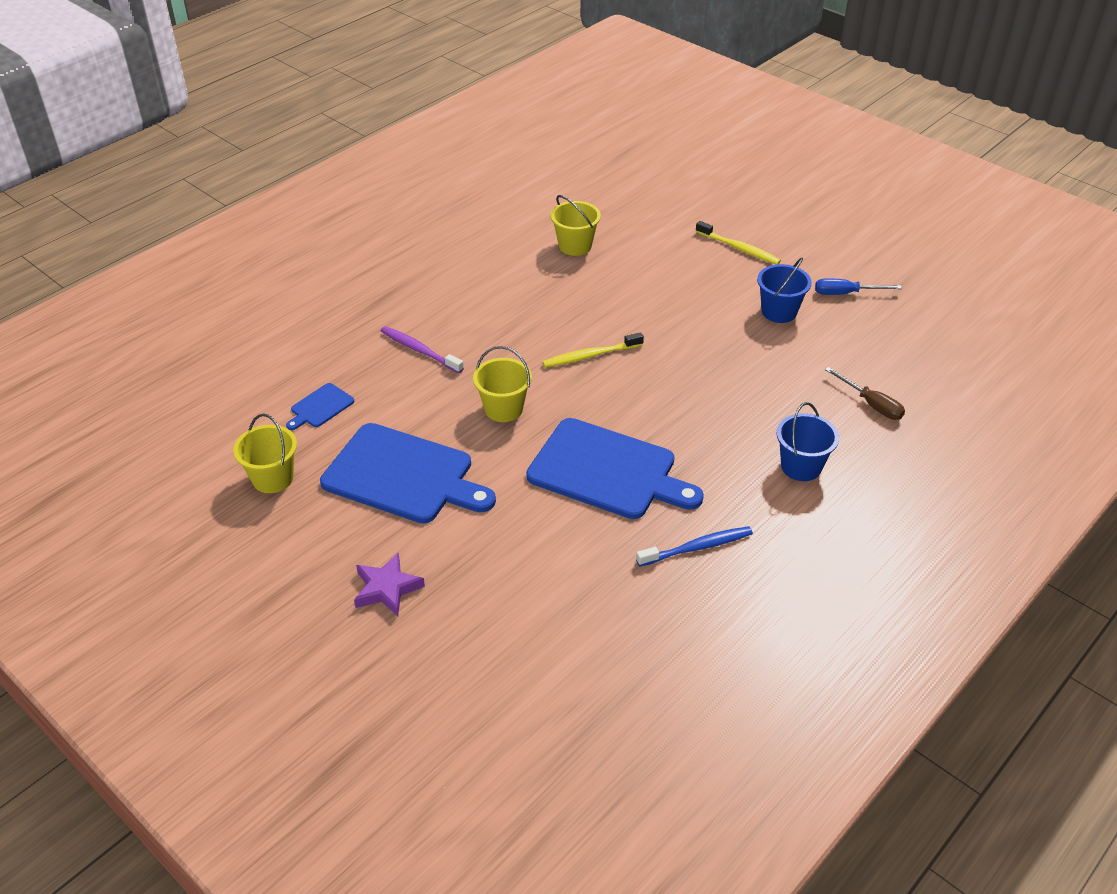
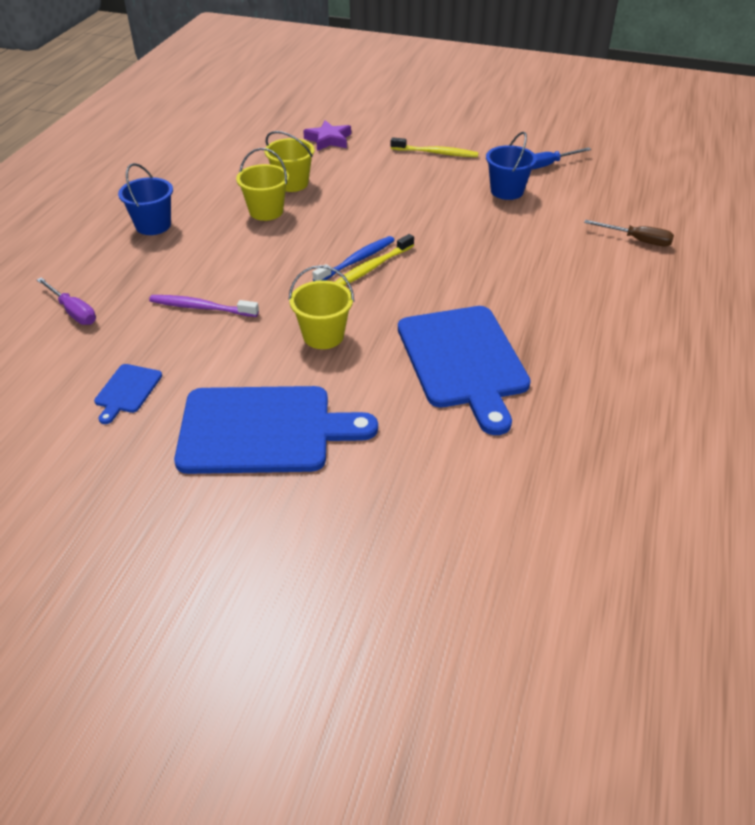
camera: 25 degrees left, 0 degrees up
(273, 478) = (116, 480): yellow bucket -> yellow bucket (266, 211)
(317, 322) = (73, 311): none -> purple screwdriver
(387, 588) = (323, 553): purple star -> purple star (328, 140)
(607, 471) = (463, 361): blue cutting board -> blue cutting board turned 75 degrees clockwise
(697, 547) = (596, 402): blue toothbrush -> blue toothbrush (356, 260)
(801, 466) = (625, 305): blue bucket -> blue bucket (153, 225)

